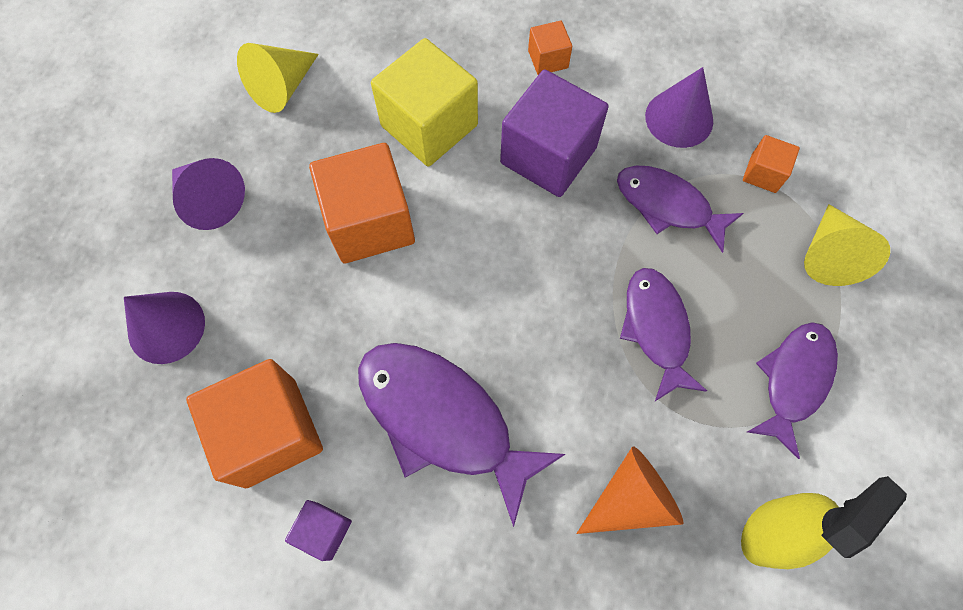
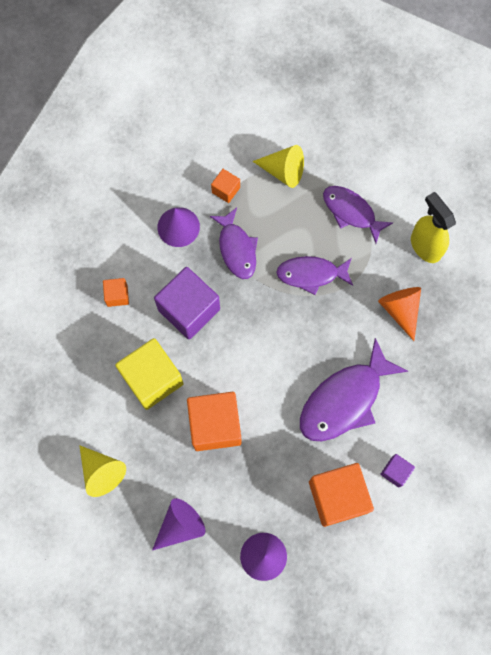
camera: 80 degrees left, 5 degrees up
(668, 206) = (237, 249): purple fish -> purple fish turned 60 degrees counterclockwise

